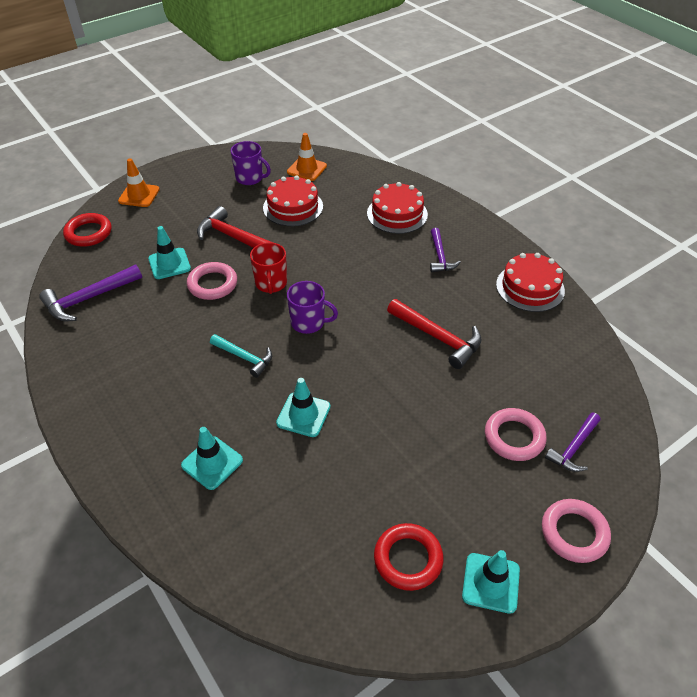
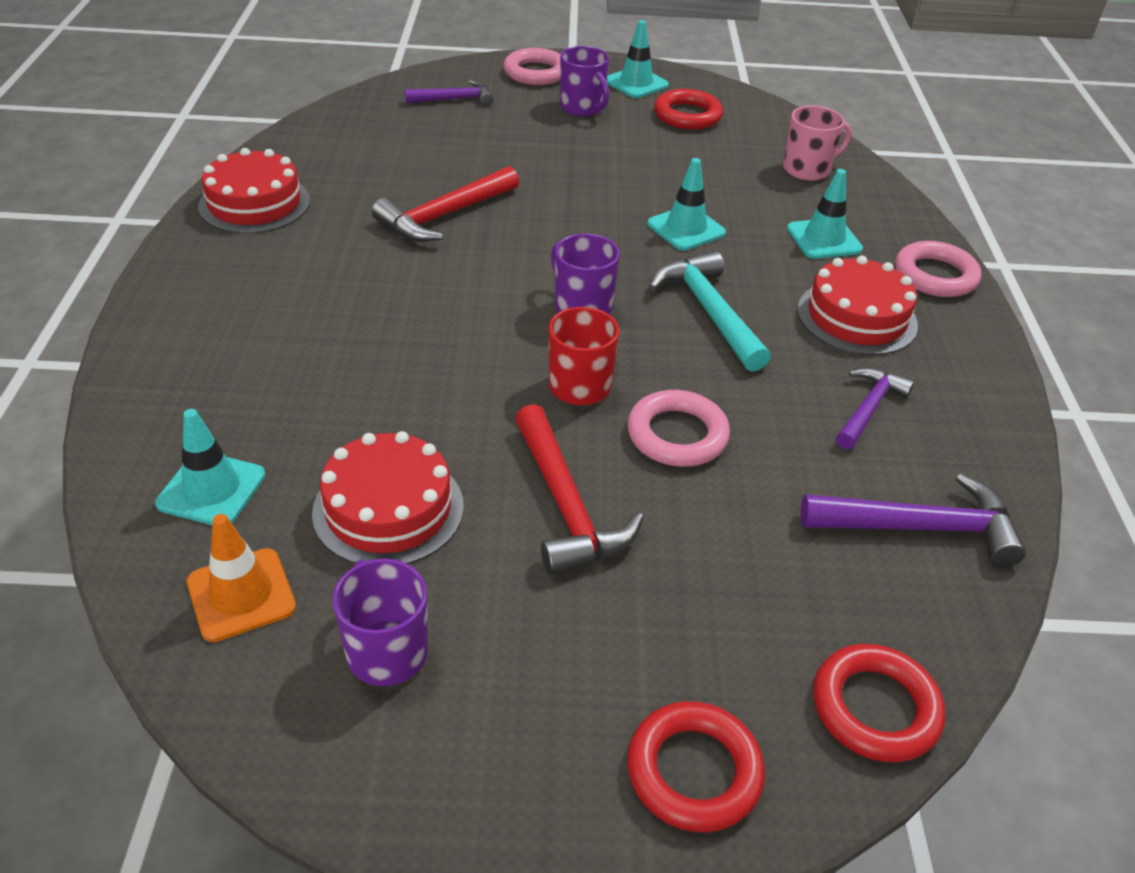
camera: 145 degrees left, 5 degrees down
(139, 195) = (693, 771): orange traffic cone -> red ring
(169, 264) = (729, 518): turquoise traffic cone -> turquoise traffic cone (211, 489)
(244, 357) = (708, 311): turquoise hammer -> turquoise hammer, size x1.53
(266, 545) = (807, 169): none -> pink mug
(397, 214) = (239, 385): red cake -> red cake (856, 317)
(438, 337) = (444, 216): red hammer -> red hammer turned 120 degrees counterclockwise
(440, 256) = (291, 290): purple hammer -> purple hammer (868, 408)
(488, 507) = (582, 107): none -> purple mug
(514, 437) = (495, 125): pink ring -> pink ring (935, 275)

